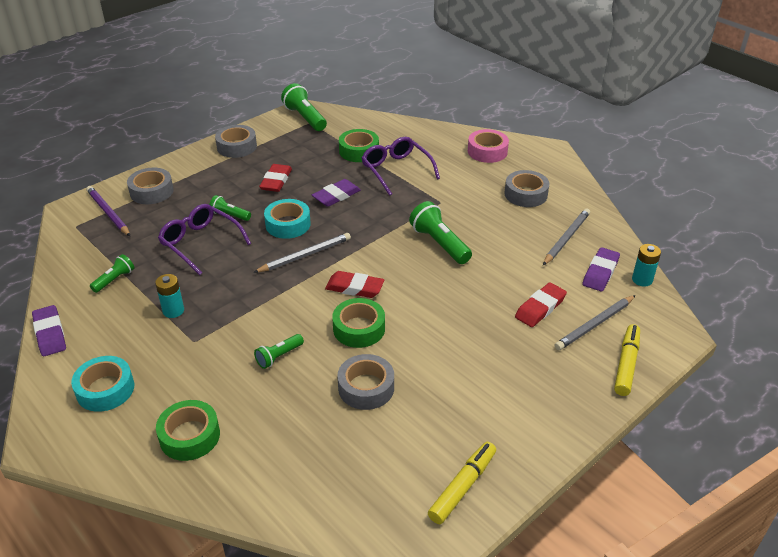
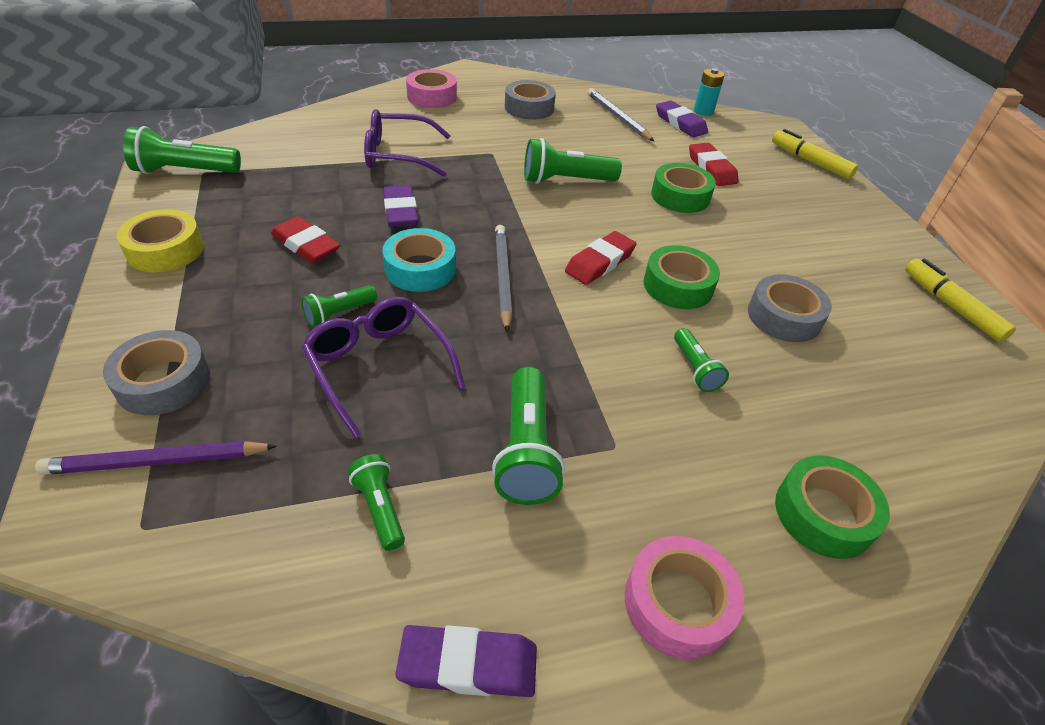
camera: 65 degrees left, 5 degrees up
(105, 389) = (678, 603): turquoise tape -> pink tape
(173, 311) = (526, 450): turquoise battery -> green flashlight
(200, 243) = (379, 366): purple glasses -> purple glasses turned 75 degrees clockwise
(237, 146) = (165, 250): grey tape -> yellow tape
(359, 151) = (324, 163): green tape -> green tape (680, 196)
(595, 324) = (750, 153): grey pencil -> none

